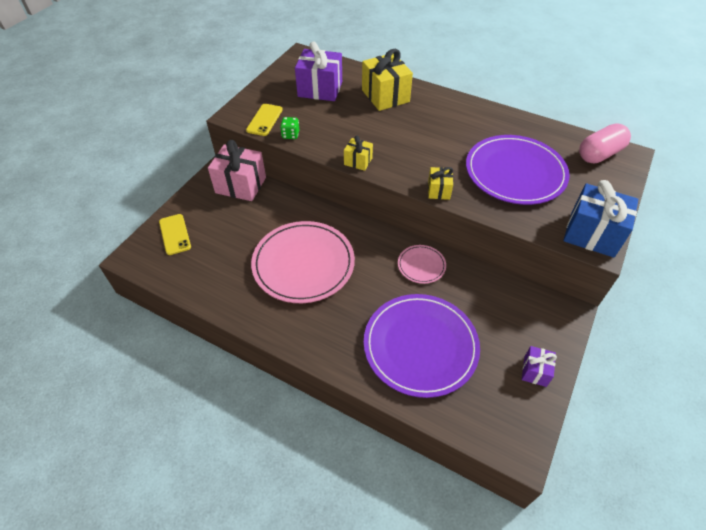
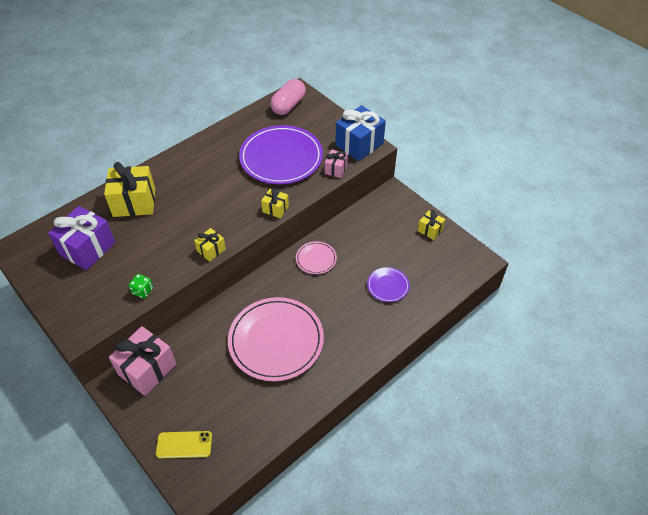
camera: 70 degrees left, 0 degrees up
(264, 120) = (105, 307): yellow phone -> none
(420, 346) = (388, 286): purple plate -> purple plate, size x0.47
(533, 223) = (336, 169): none -> pink gift
(535, 371) = (430, 230): purple gift -> yellow gift
(599, 154) = (288, 105): pink capsule -> pink capsule turned 45 degrees clockwise

